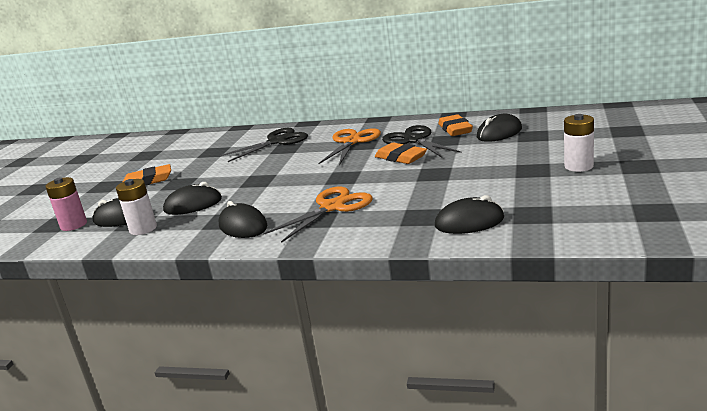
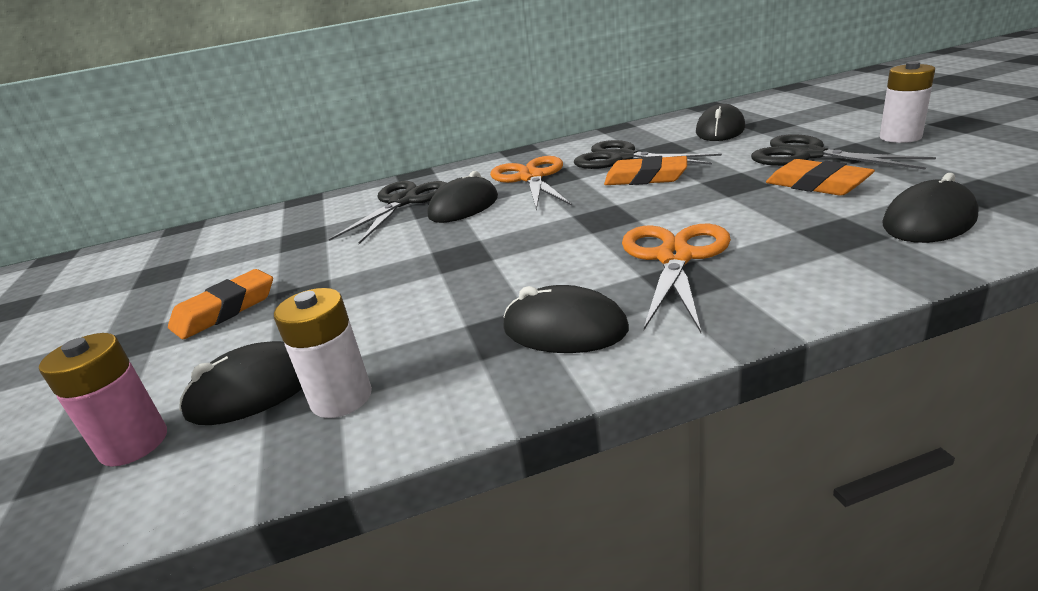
camera: 30 degrees left, 5 degrees up
(193, 205) = (392, 322): black mouse -> black mouse (464, 207)
(455, 129) = (654, 138): orange eraser -> orange eraser (817, 185)
(504, 165) = (808, 155): none -> black scissors

